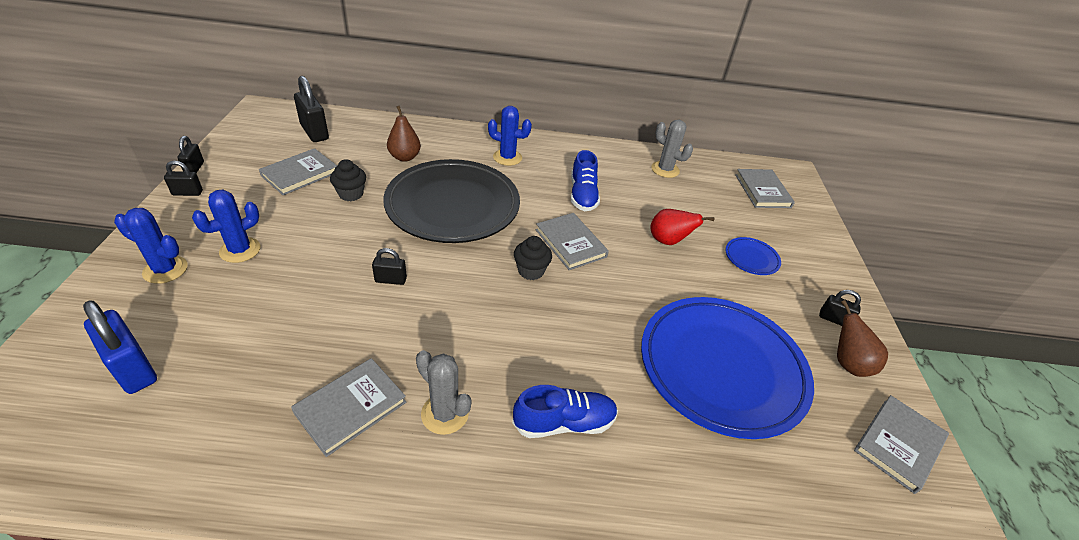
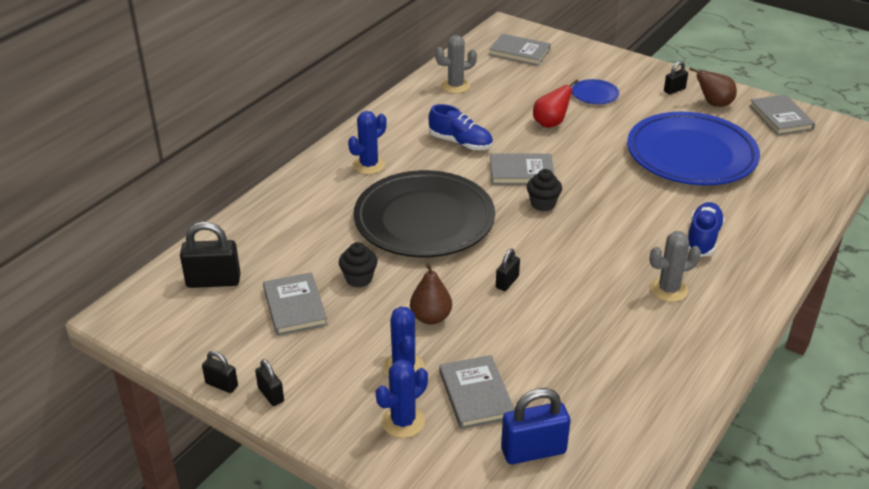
camera: 55 degrees left, 5 degrees down
(187, 193) = (271, 395): black padlock -> black padlock turned 60 degrees counterclockwise
(351, 407) = (640, 334): grey book -> grey book (476, 394)
(404, 157) = (317, 229): brown pear -> brown pear (431, 317)

